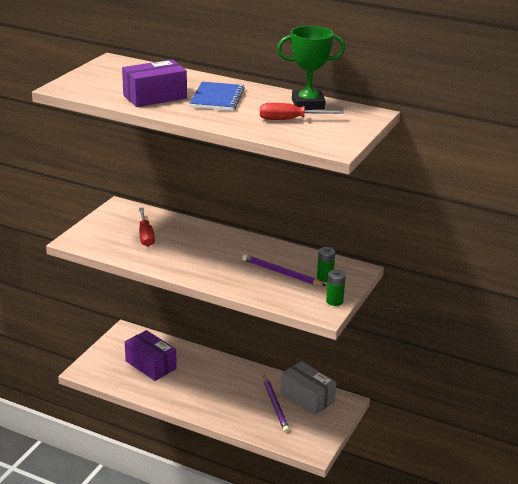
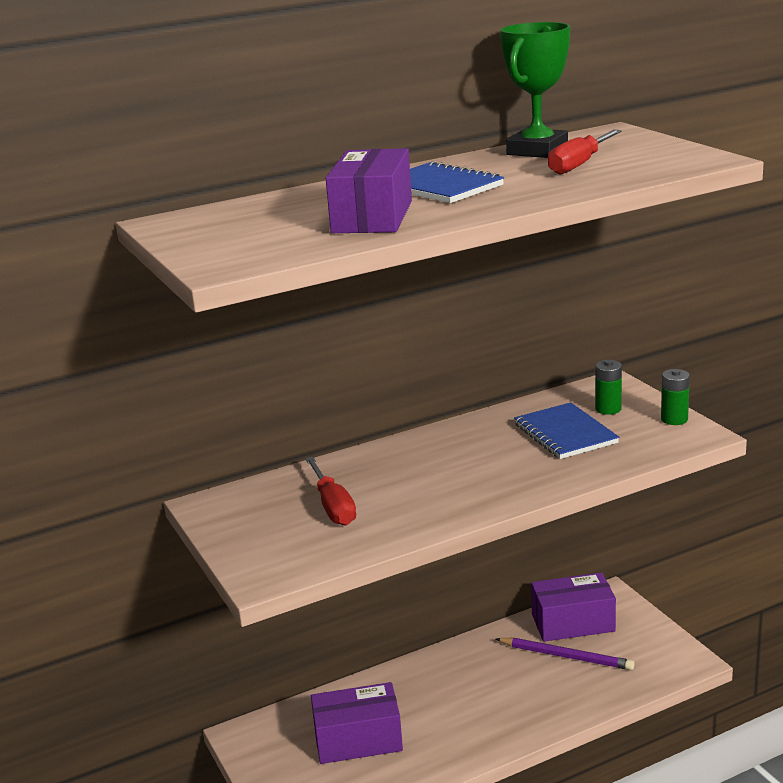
camera: 50 degrees left, 5 degrees down
(145, 236) = (333, 506): red screwdriver -> red screwdriver turned 45 degrees clockwise
(281, 273) = (565, 433): purple pencil -> blue notebook
(307, 397) = (573, 623): grey box -> purple box

